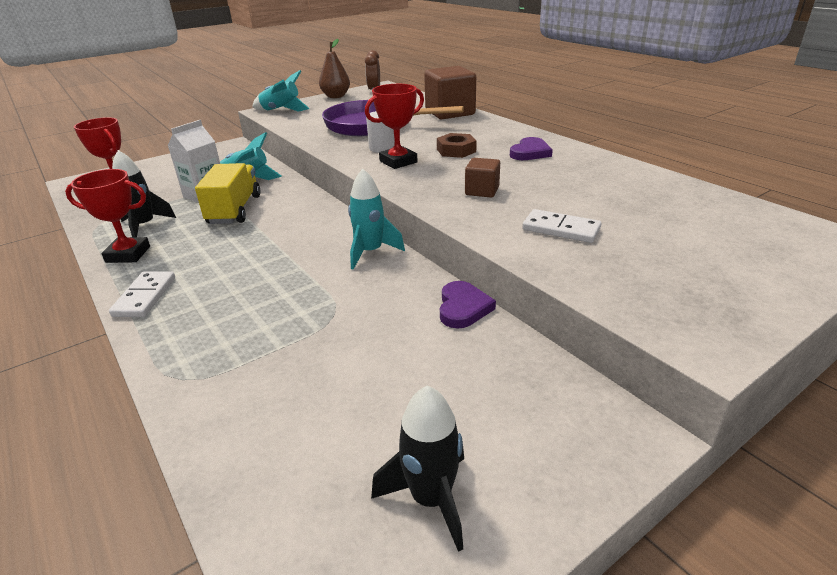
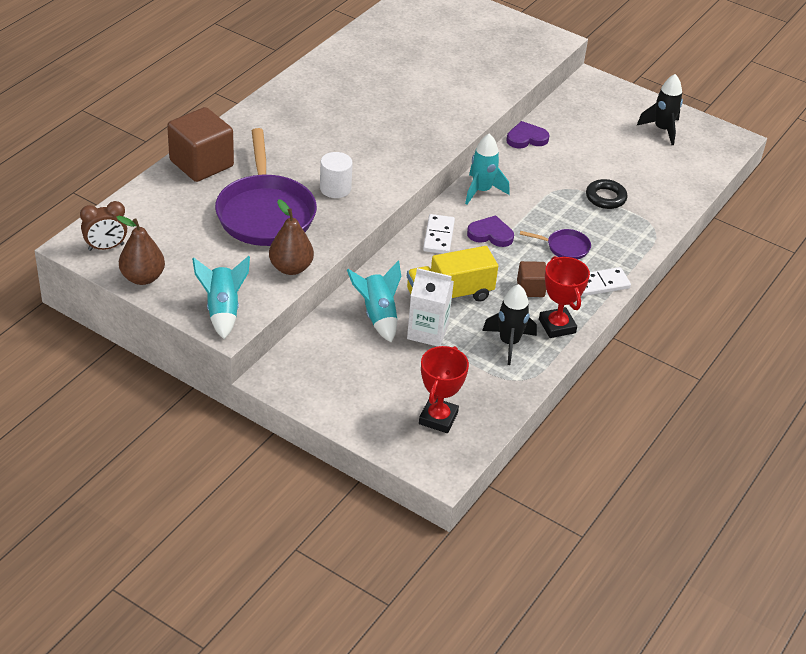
camera: 115 degrees left, 10 degrees up
(227, 287) = (565, 247): none -> purple pan
(287, 348) = (605, 197): none -> black ring
(300, 128) = (291, 268): none -> brown pear
(398, 162) = (369, 172): red trophy -> none
(456, 150) = (327, 142): brown nut -> none
(482, 191) = (414, 118): brown cube -> brown cube (530, 289)
(530, 152) = (317, 101): purple heart -> purple heart (490, 234)
(561, 229) = (460, 81): white domino -> white domino (438, 236)

